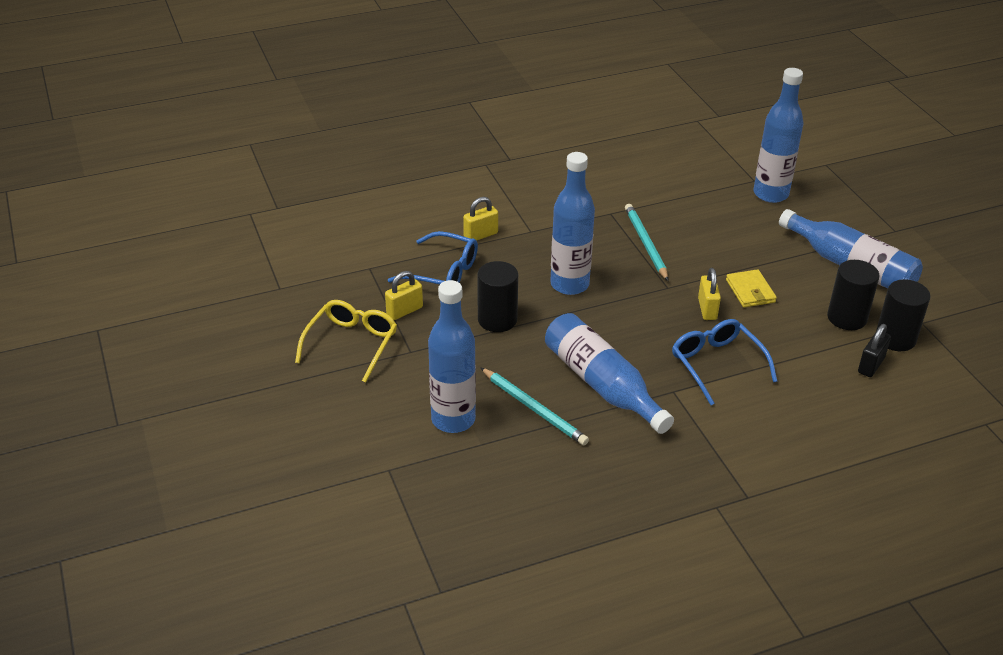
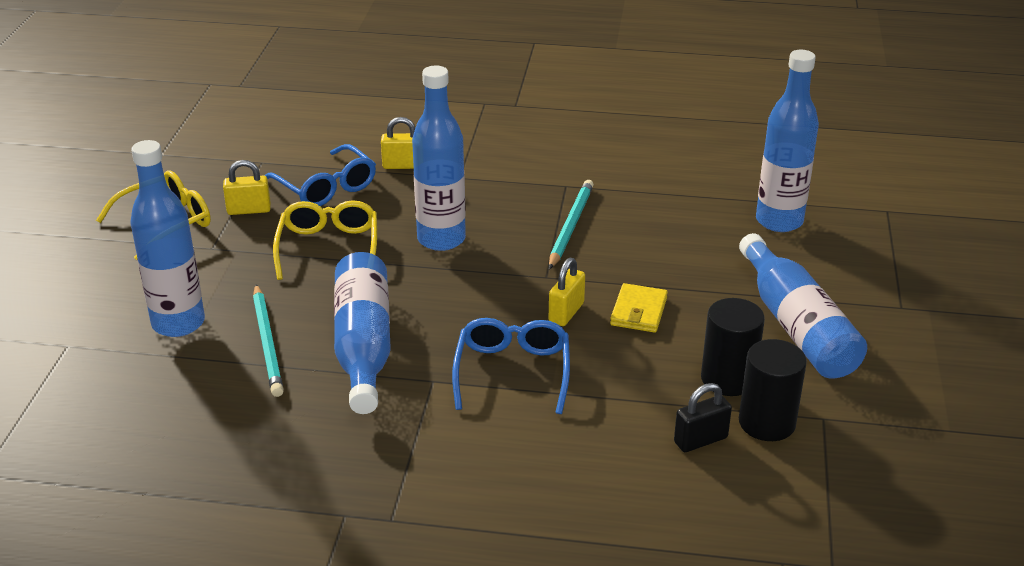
camera: 30 degrees right, 5 degrees down
(497, 319) = (328, 248): black cylinder -> yellow glasses

